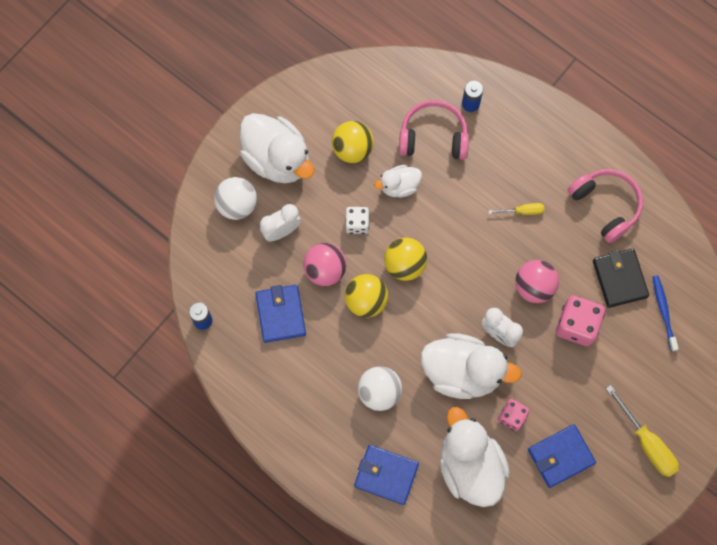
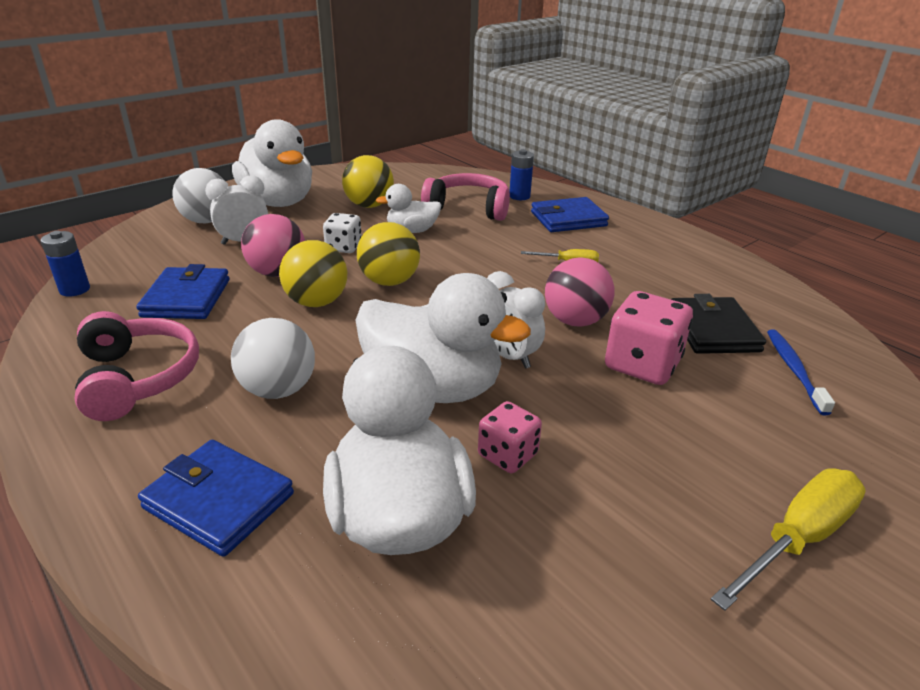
camera: 10 degrees right, 40 degrees down
(560, 456) = (600, 531): blue wallet -> blue wallet (568, 219)
(606, 205) = (687, 271): pink headphones -> pink headphones (137, 378)
(646, 442) = (797, 538): yellow screwdriver -> yellow screwdriver turned 105 degrees counterclockwise

